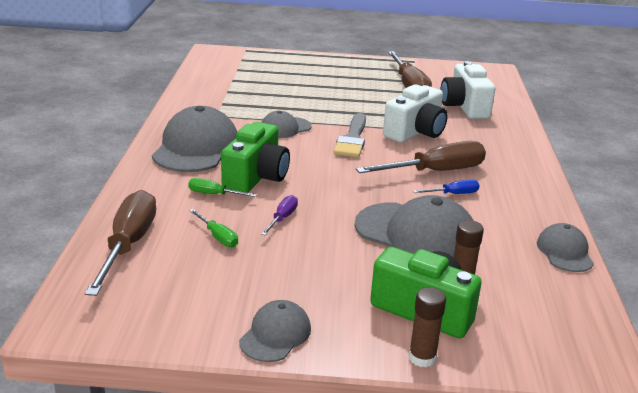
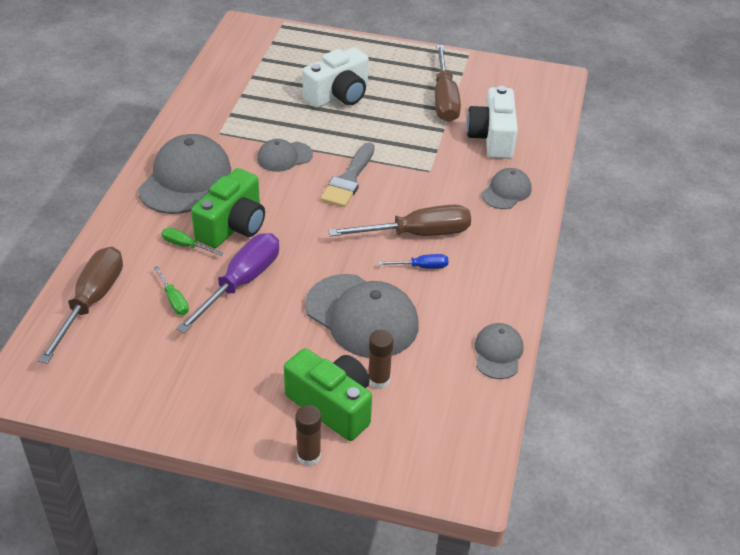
camera: 10 degrees right, 15 degrees up
(275, 335) = (192, 417): grey cap -> grey cap (506, 191)
(282, 218) = (241, 283): purple screwdriver -> purple screwdriver, size x2.11
(415, 132) = (420, 174): white camera -> white camera (339, 95)

